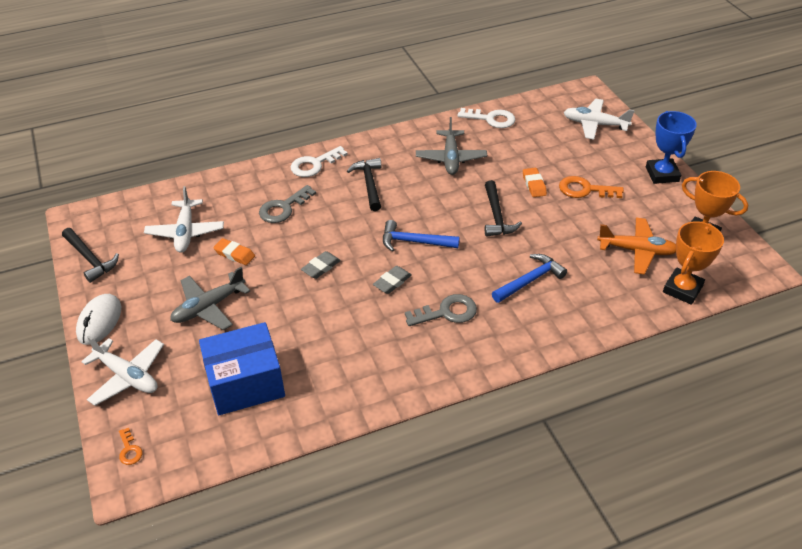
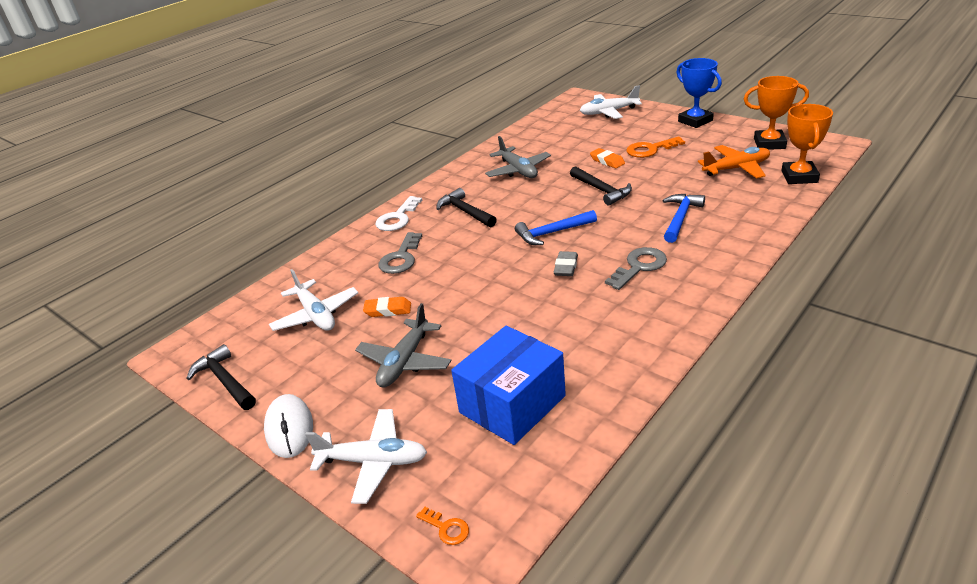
camera: 25 degrees left, 10 degrees down
(90, 259) = (225, 381): black hammer -> black hammer turned 150 degrees counterclockwise
(321, 267) = (487, 284): grey eraser -> none
(491, 119) = (523, 136): white key -> none

